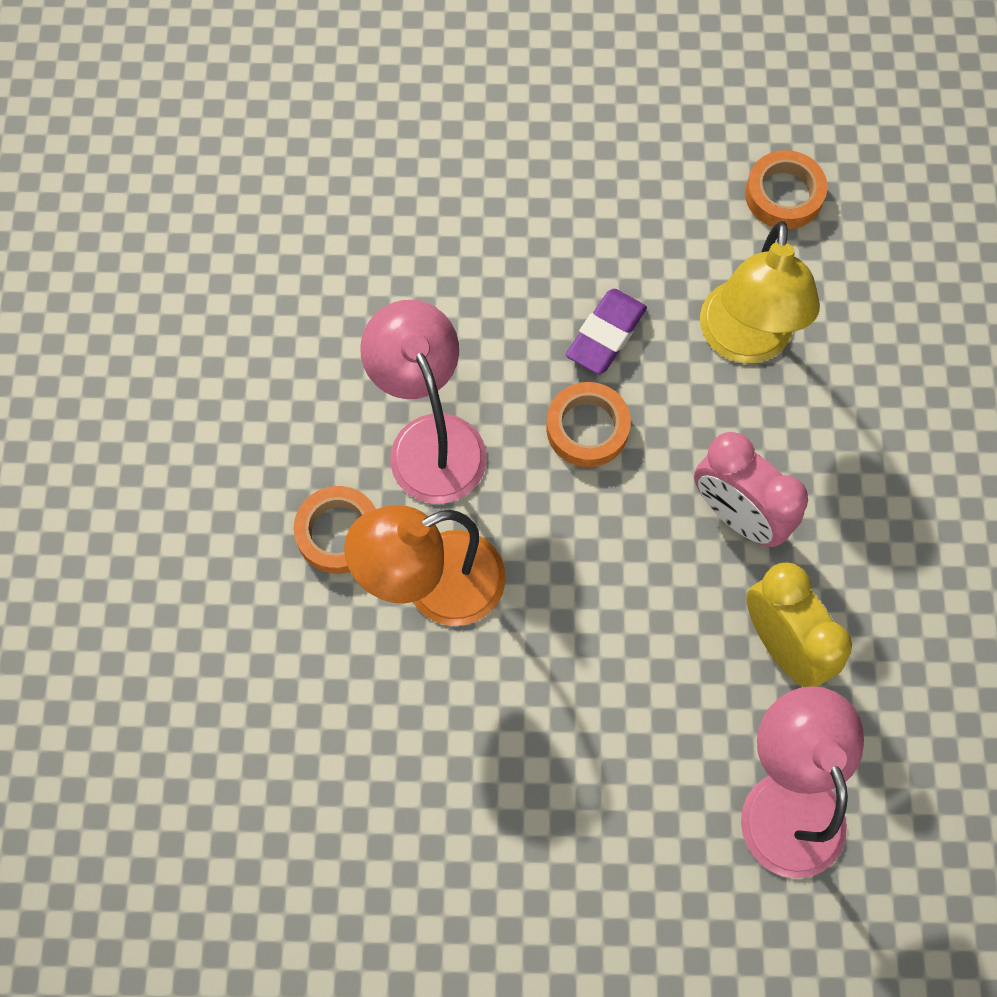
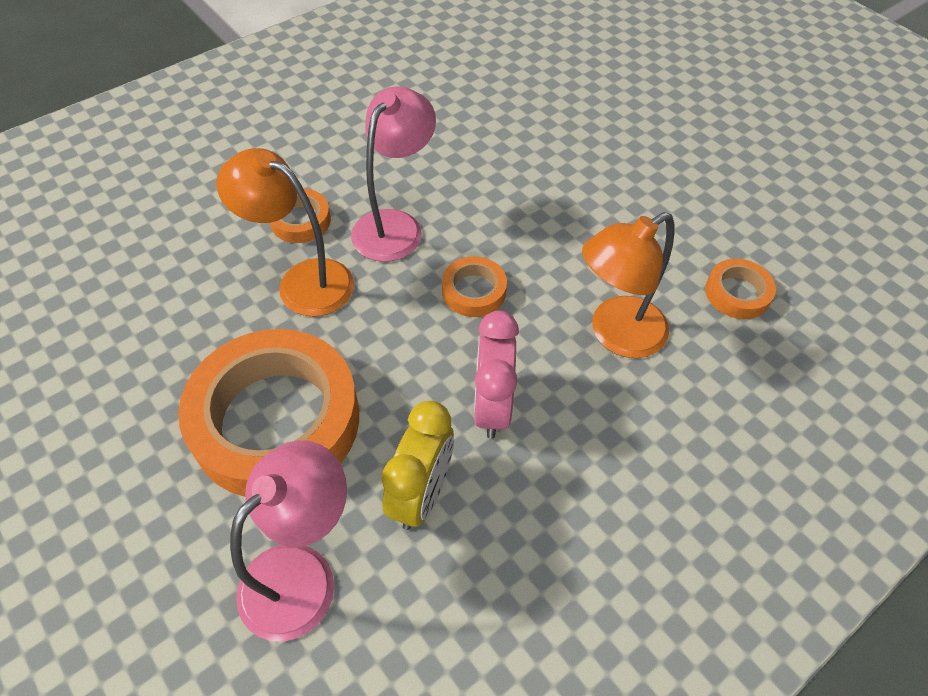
camera: 50 degrees right, 15 degrees down
(601, 724) = (276, 420): none -> orange tape
(605, 335) = (543, 263): purple eraser -> none
(744, 341) = (616, 335): yellow lamp -> orange lamp

